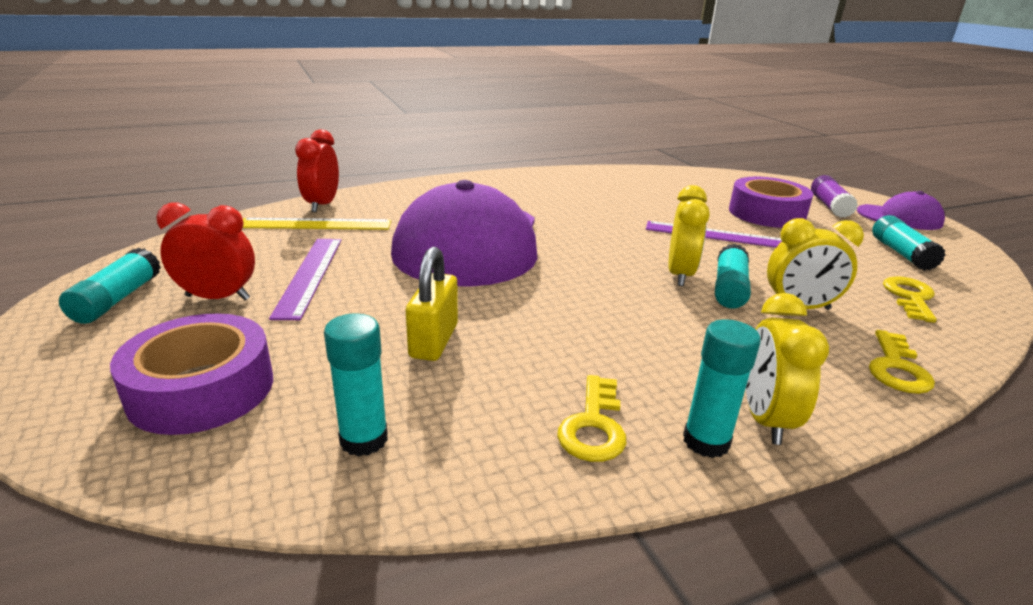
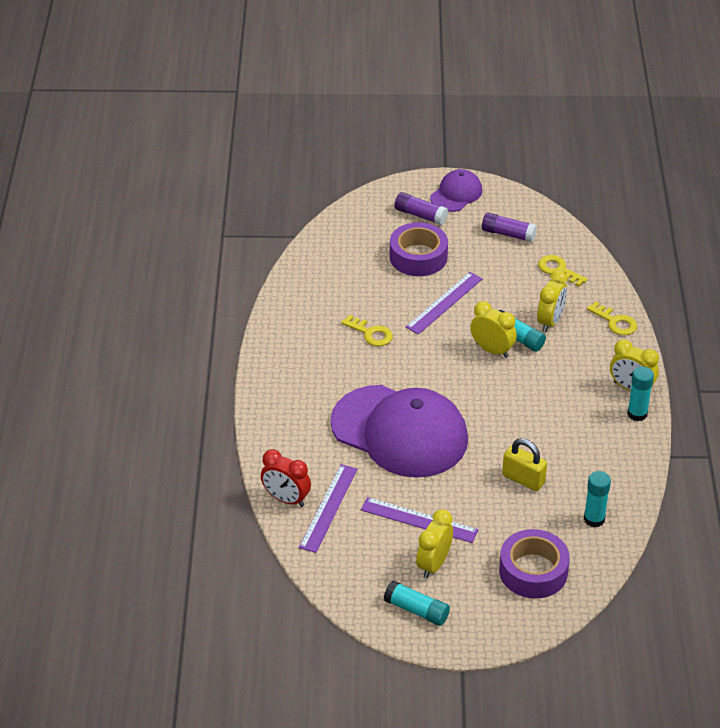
camera: 65 degrees left, 15 degrees up
(218, 298) = (434, 564): red clock -> yellow clock
(315, 224) = (328, 508): yellow ruler -> purple ruler
(593, 426) = (614, 444): yellow key -> yellow key (371, 333)
(901, 254) = (508, 234): turquoise glue stick -> purple glue stick

